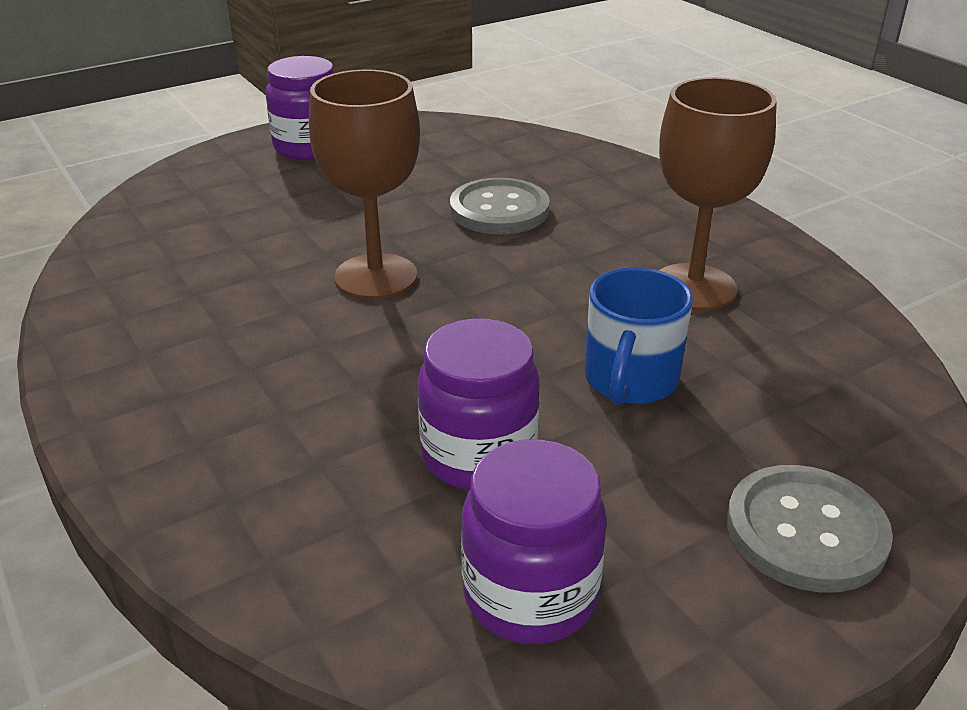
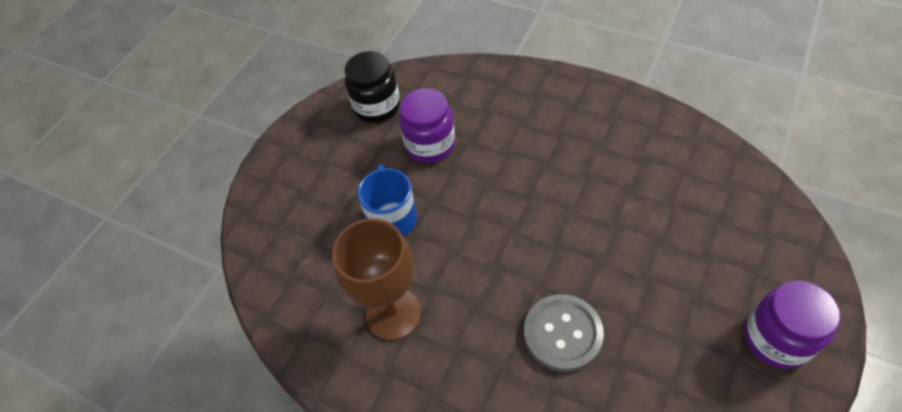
camera: 155 degrees right, 20 degrees up
(376, 277) = (570, 221): brown goblet -> none
(530, 595) = (377, 107): purple jar -> black jar
(805, 531) = (293, 176): grey button -> none

